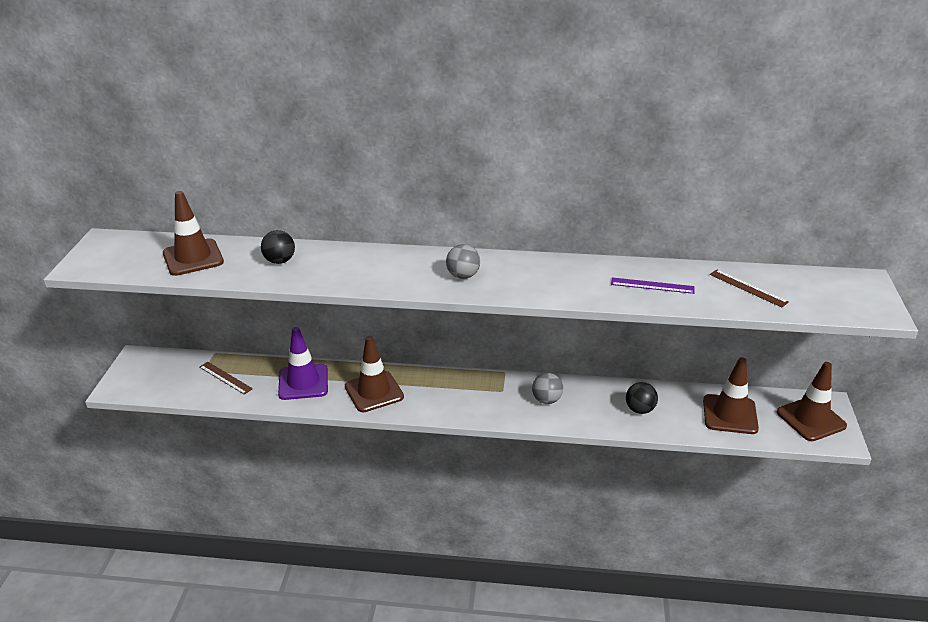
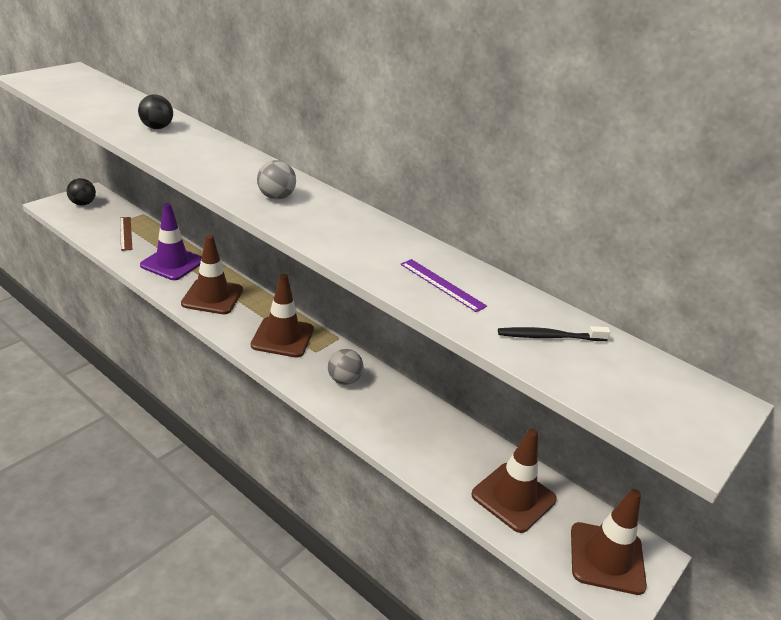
camera: 30 degrees right, 0 degrees up
(193, 258) = (104, 102): brown traffic cone -> brown traffic cone (282, 337)
(640, 409) = (422, 438): black ball -> black ball (83, 203)
(748, 288) = (549, 337): brown ruler -> black toothbrush

